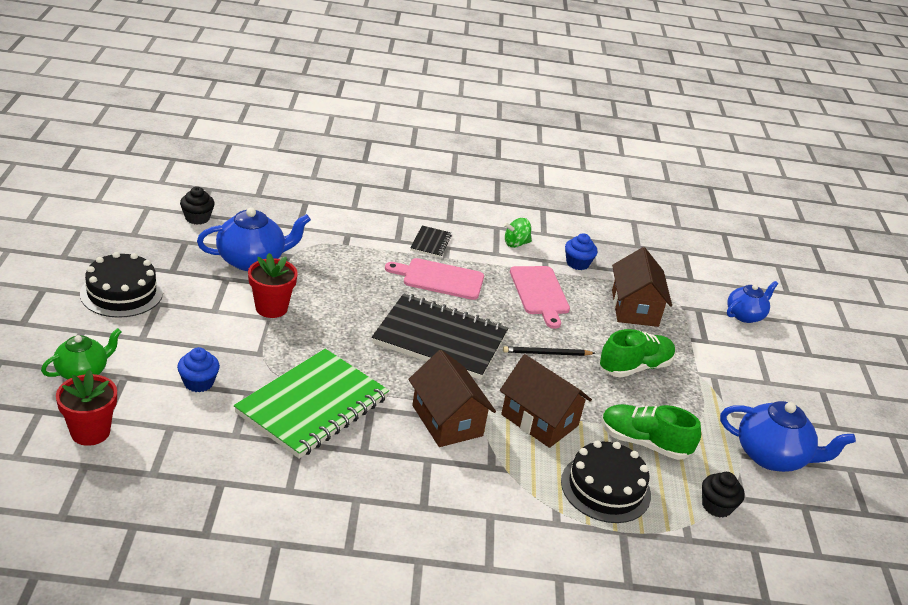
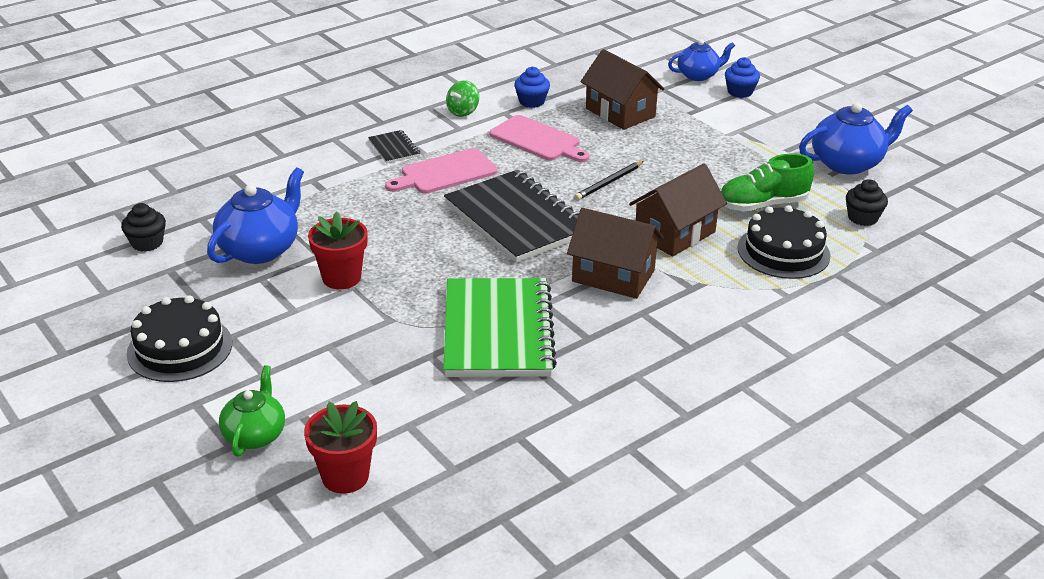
camera: 35 degrees left, 0 degrees up
(198, 382) = (375, 375): blue cupcake -> blue cupcake (740, 92)
(440, 339) = (517, 219): black notebook -> black notebook turned 75 degrees clockwise
(539, 420) = (675, 233): brown house -> brown house turned 45 degrees counterclockwise
(635, 367) = (681, 156): green shoe -> none
(745, 315) = (698, 75): blue teapot -> blue teapot turned 60 degrees clockwise

